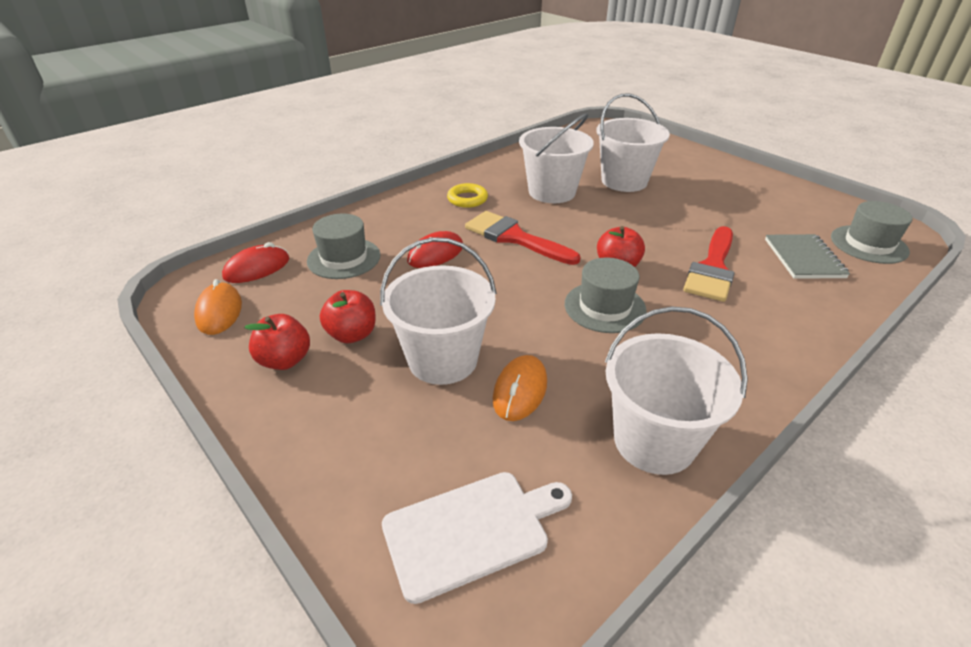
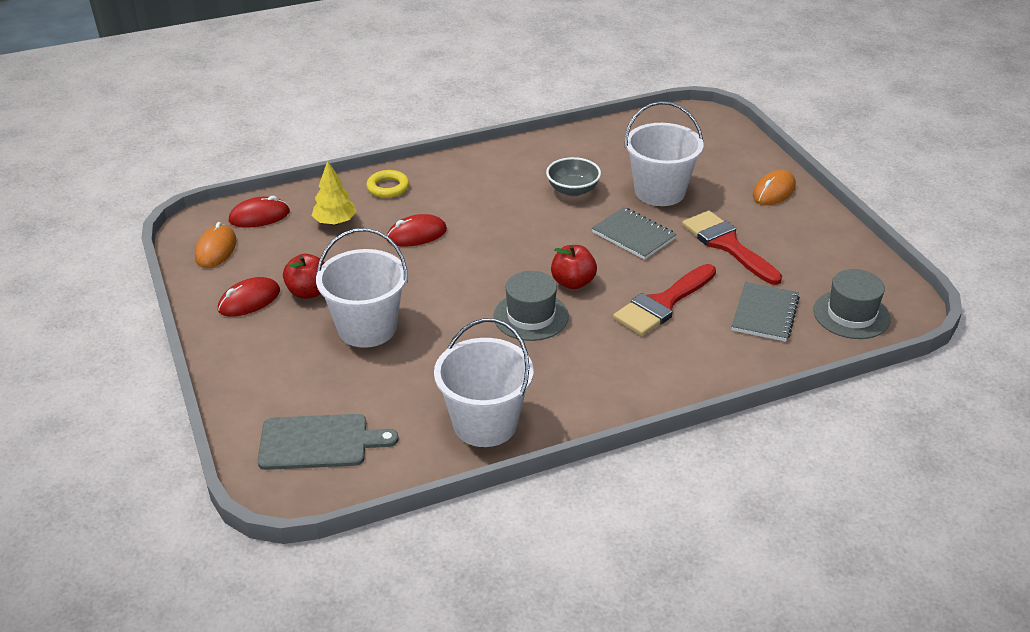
camera: 20 degrees right, 0 degrees up
(285, 360) = (249, 300): red apple -> red mouse
(344, 258) = (335, 222): grey hat -> yellow tree
(467, 199) = (482, 182): yellow ring -> yellow ring (388, 187)
(471, 530) = (319, 442): white cutting board -> grey cutting board
(515, 238) = (499, 233): red brush -> red brush (727, 245)
(520, 390) = (411, 365): orange mouse -> orange mouse (774, 191)
(552, 192) = (573, 190): white bucket -> grey bowl
(634, 217) = (633, 235): none -> grey notebook

